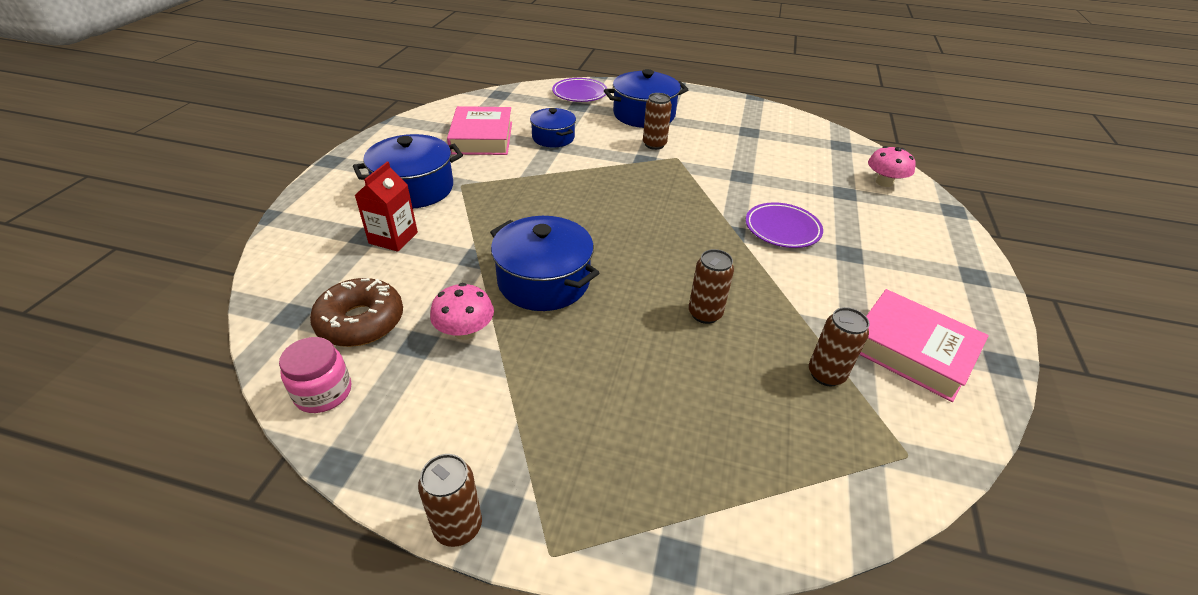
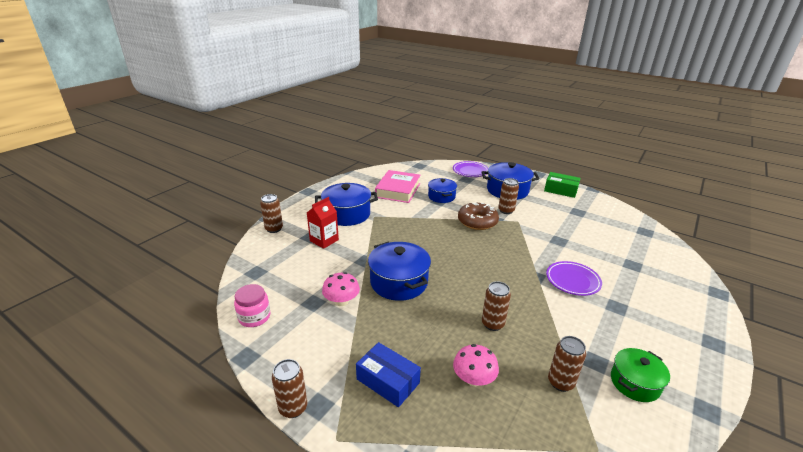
camera: 20 degrees right, 10 degrees down
(295, 234) = (274, 229): none -> brown can
(361, 322) = (288, 283): brown donut -> brown donut (477, 221)
(591, 439) = (388, 381): none -> blue box
(715, 104) = (560, 190): none -> green box
(884, 182) = (668, 263): pink mushroom -> pink mushroom (473, 379)
(912, 350) = (634, 383): pink book -> green pot

